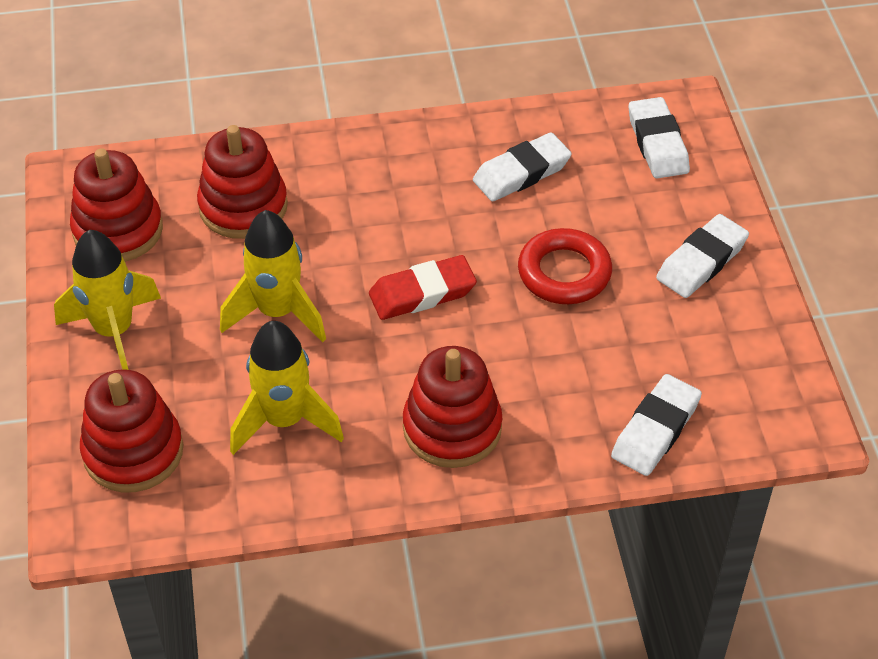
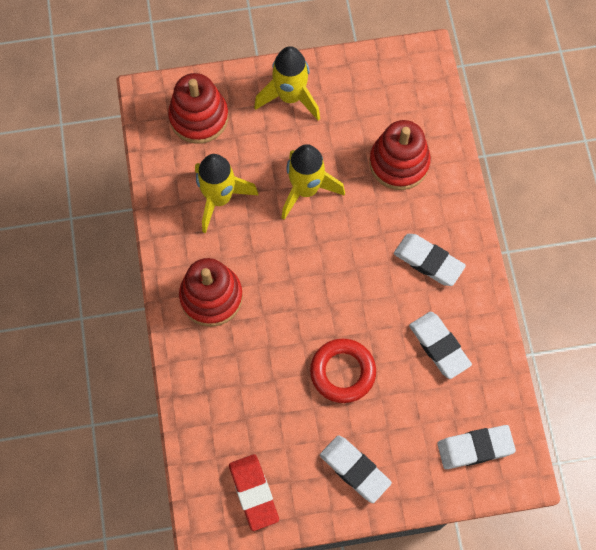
camera: 90 degrees right, 20 degrees up
(118, 230) = (375, 90): red stacking toy -> none
(422, 293) = (323, 278): red eraser -> red eraser (253, 493)
(655, 430) = (206, 424): white eraser -> white eraser (428, 261)

